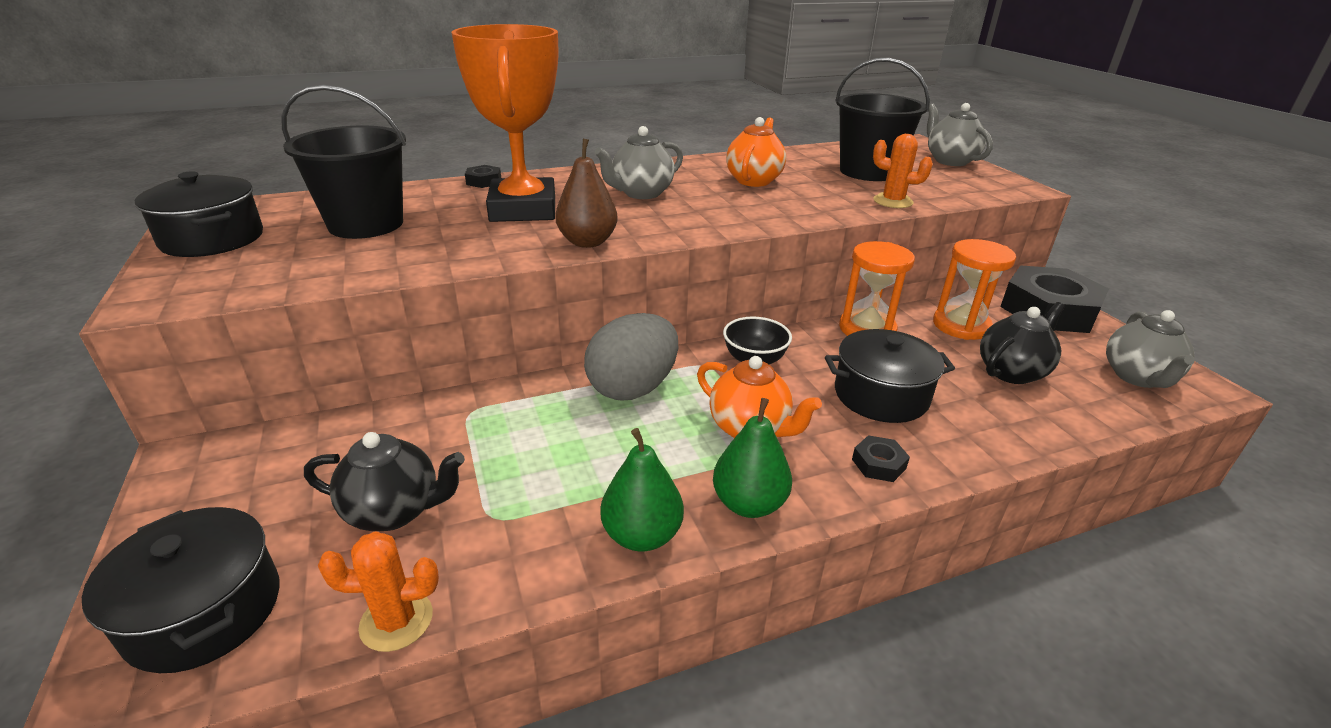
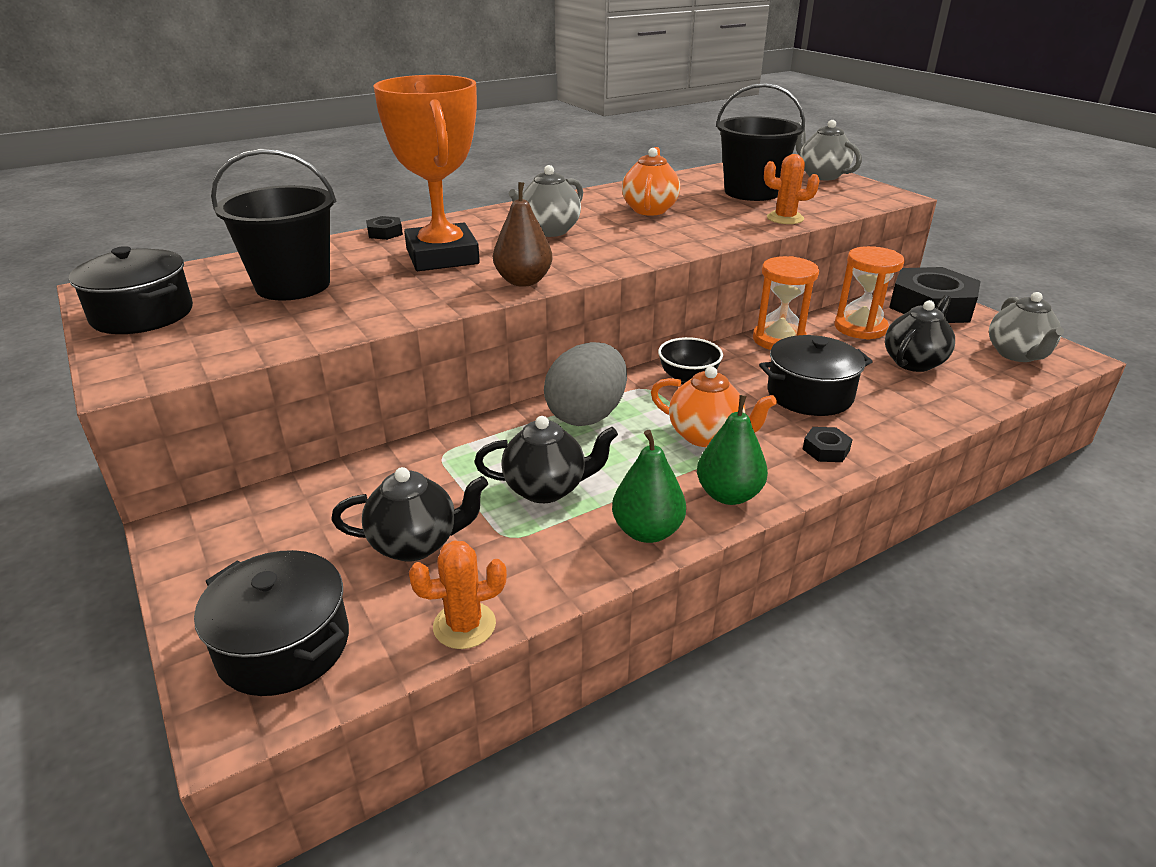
camera: 10 degrees left, 0 degrees up
(556, 467) = (546, 489): none -> black teapot

